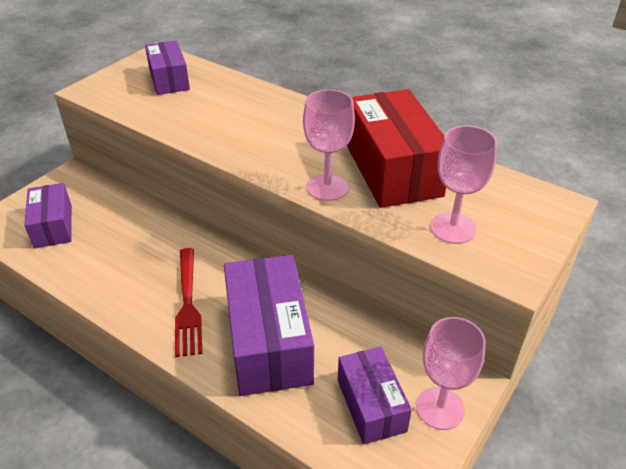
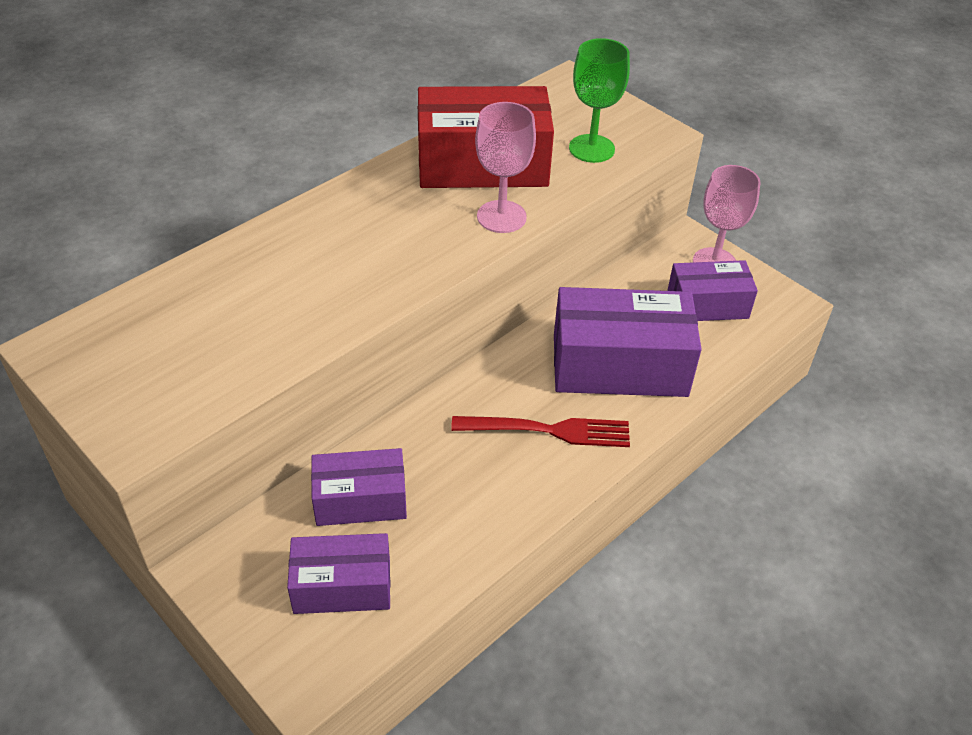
camera: 80 degrees left, 5 degrees up
(169, 79) = (158, 335): purple box -> purple box (360, 500)
(452, 228) = (591, 148): pink goblet -> green goblet

